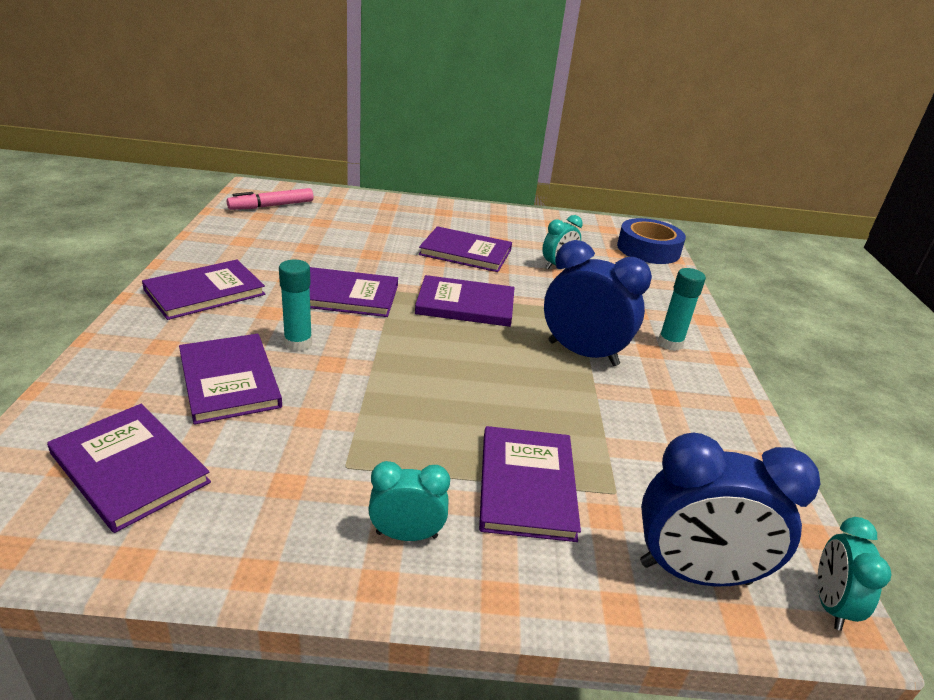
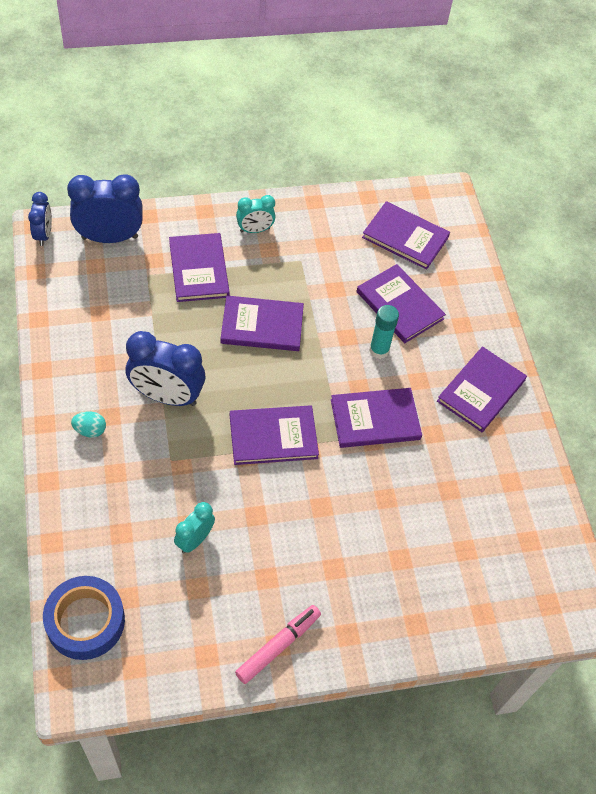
camera: 165 degrees right, 25 degrees up
(271, 206) = (535, 569): pink marker -> pink marker (278, 646)
(465, 252) = (296, 535): purple book -> purple book (262, 326)
(670, 343) = (90, 430): turquoise glue stick -> turquoise egg
(830, 604) = (44, 235): turquoise clock -> blue clock

